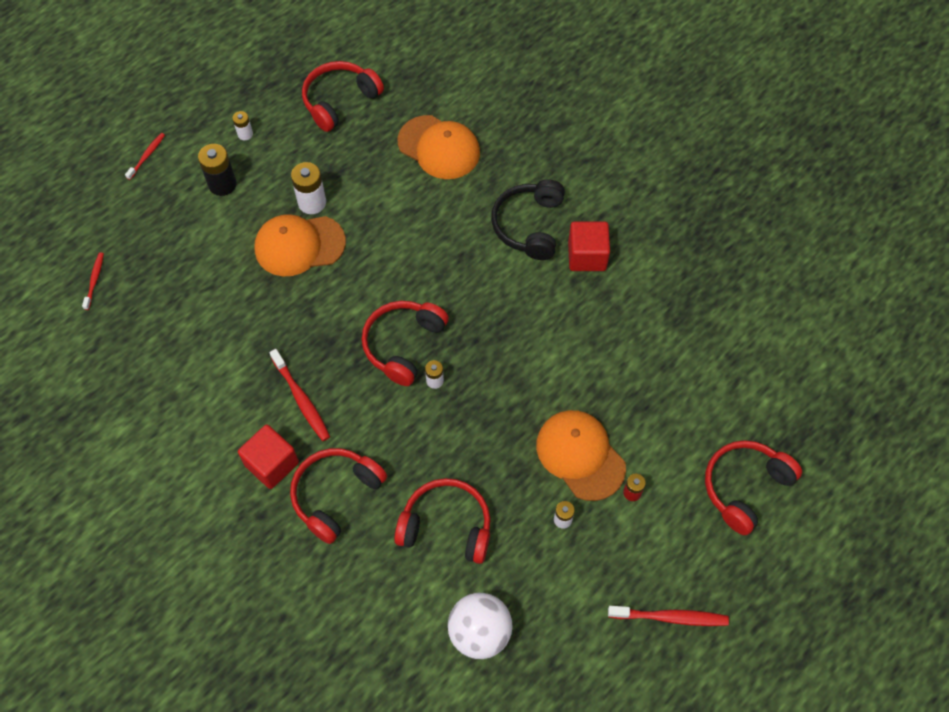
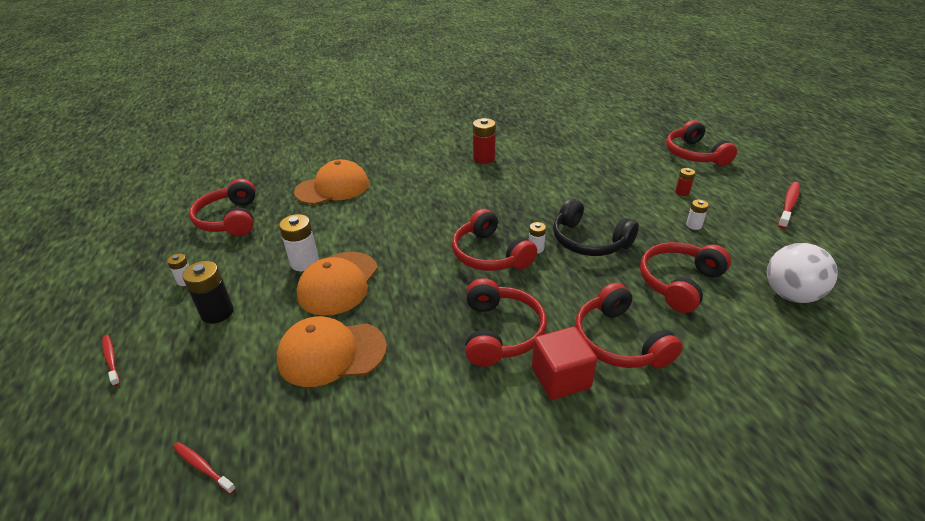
camera: 60 degrees left, 25 degrees down
(301, 399) = (500, 332): red toothbrush -> red headphones
(529, 225) = (438, 171): black headphones -> black headphones (589, 241)
(580, 455) = (642, 203): orange cap -> orange cap (331, 353)
(587, 256) = (484, 158): red cube -> red battery

